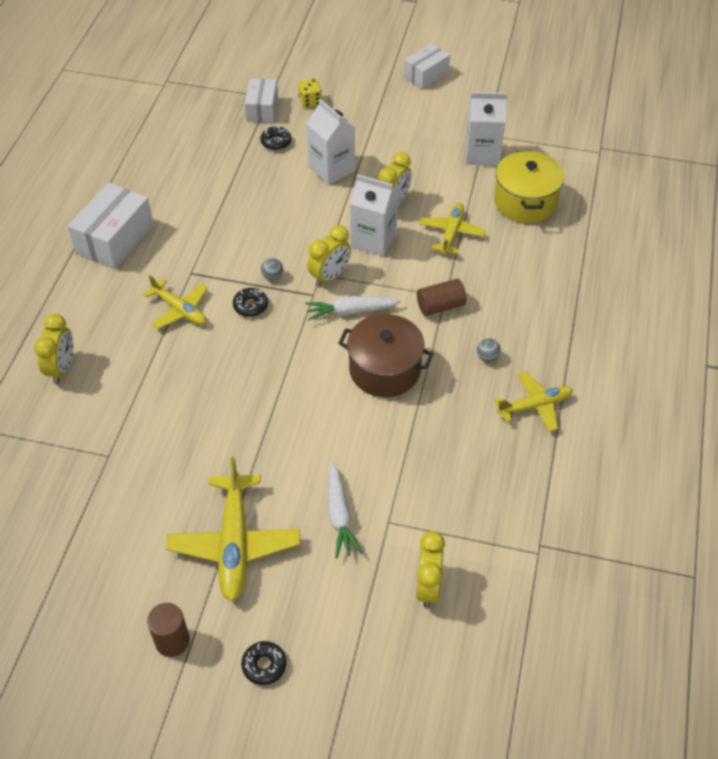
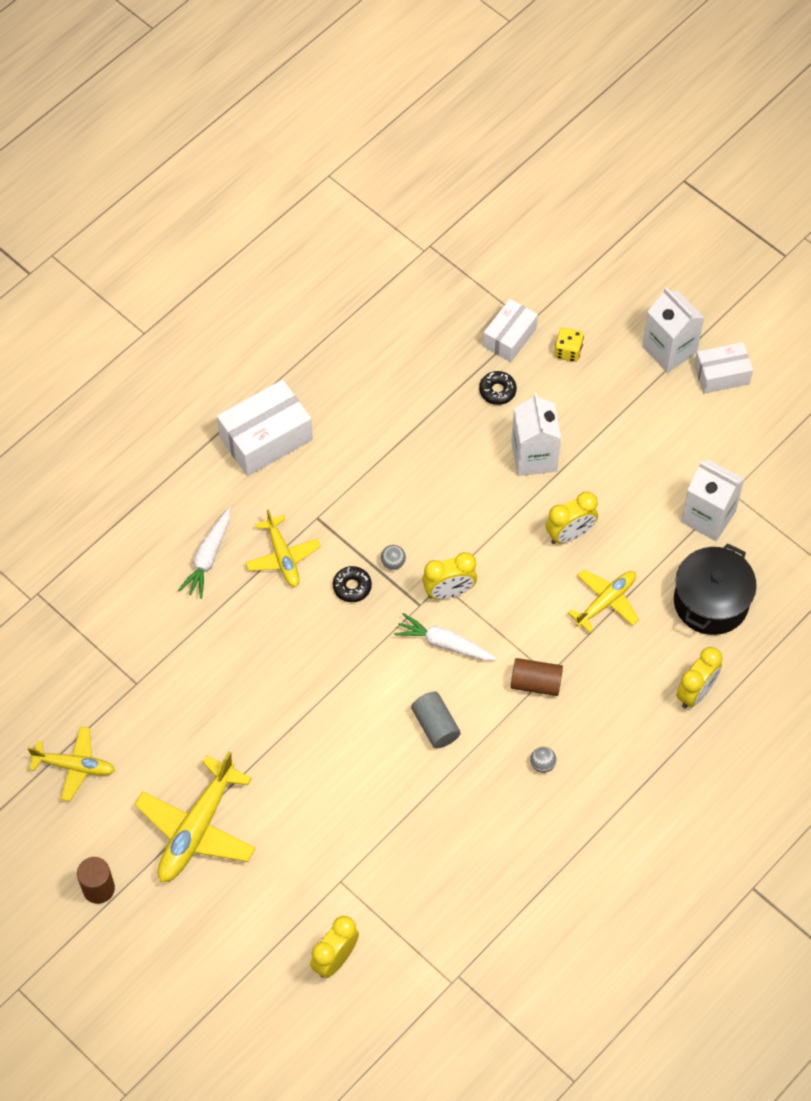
camera: 30 degrees right, 10 degrees up
(62, 368) = (141, 568): yellow clock -> yellow clock (695, 692)
(264, 665) = (159, 951): black donut -> none
(339, 515) = (302, 851): white carrot -> white carrot (208, 557)
(373, 240) = (520, 569): white carton -> white carton (669, 349)
(385, 370) = (435, 726): brown pot -> grey cylinder
(525, 202) = (711, 602): yellow pot -> black pot
(535, 405) = (551, 839): yellow plane -> yellow plane (74, 766)

